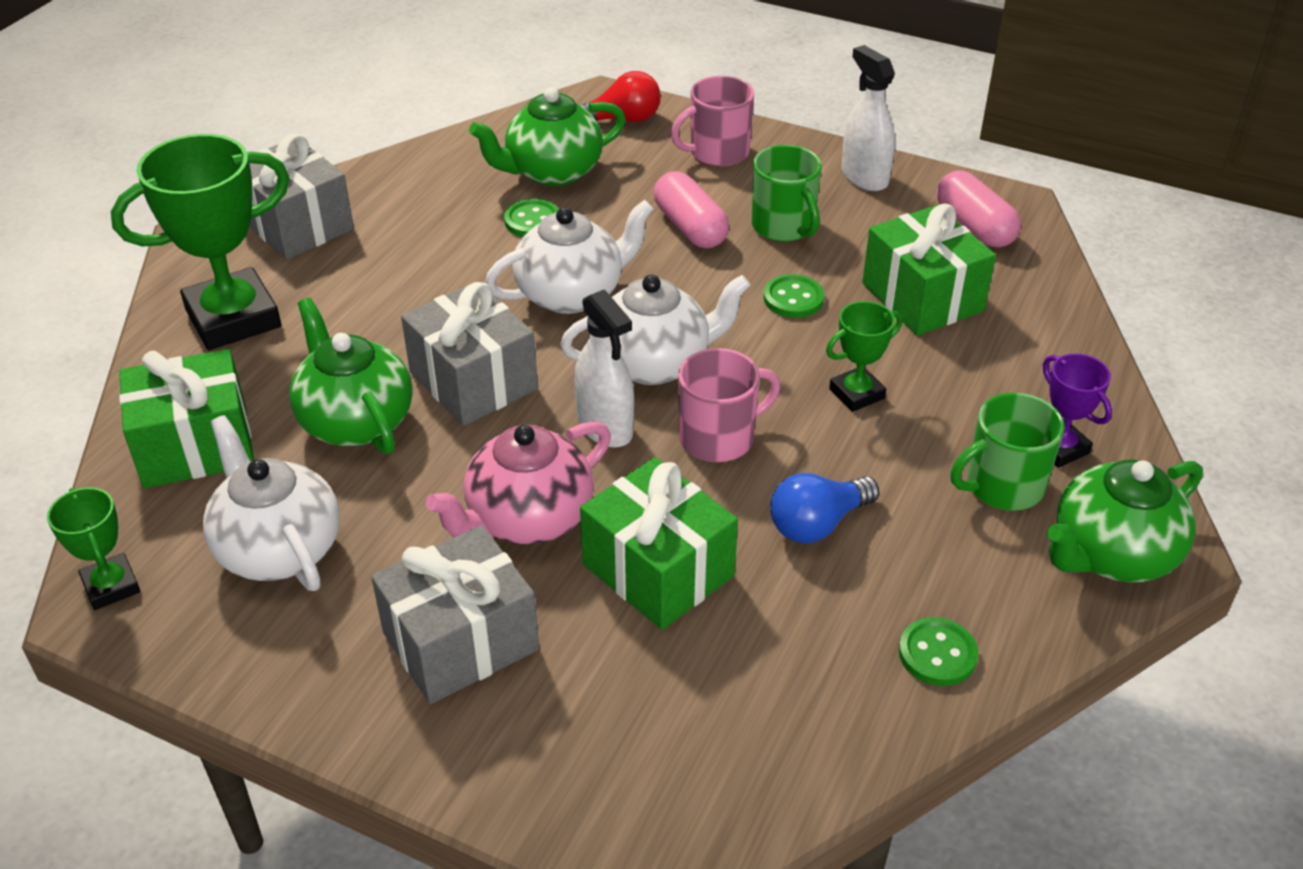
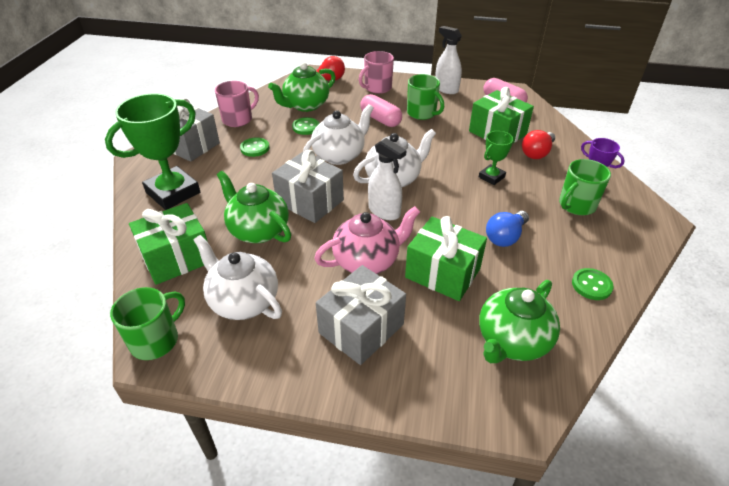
camera: 15 degrees left, 0 degrees up
(111, 586) = (156, 340): green trophy -> green mug
(528, 518) = (367, 261): pink teapot -> pink teapot turned 150 degrees counterclockwise
(719, 438) = (440, 207): pink mug -> pink mug (238, 119)
(793, 298) = (442, 142): green button -> green button (255, 148)
(983, 357) = (537, 153): none -> red light bulb
(1112, 554) = (639, 225): green teapot -> green teapot (512, 341)

